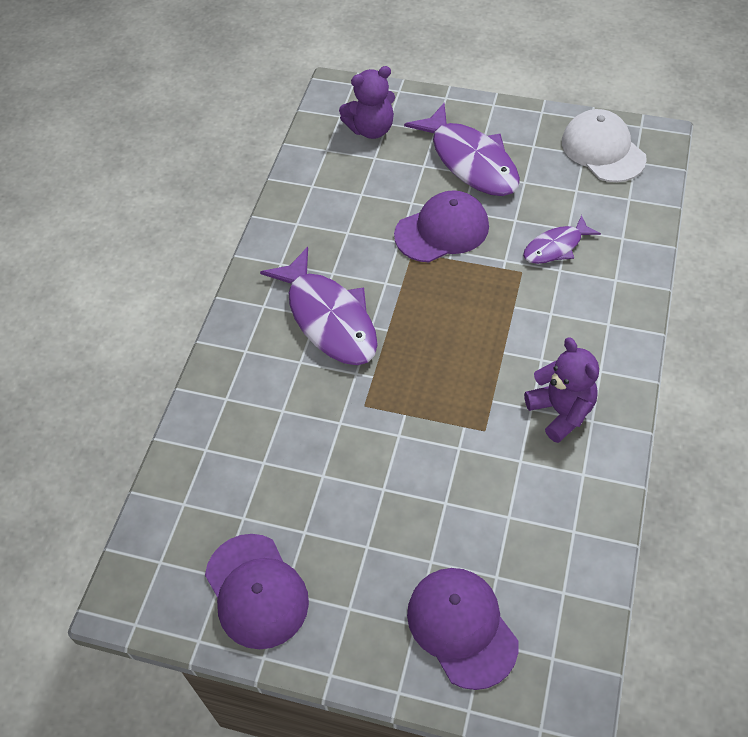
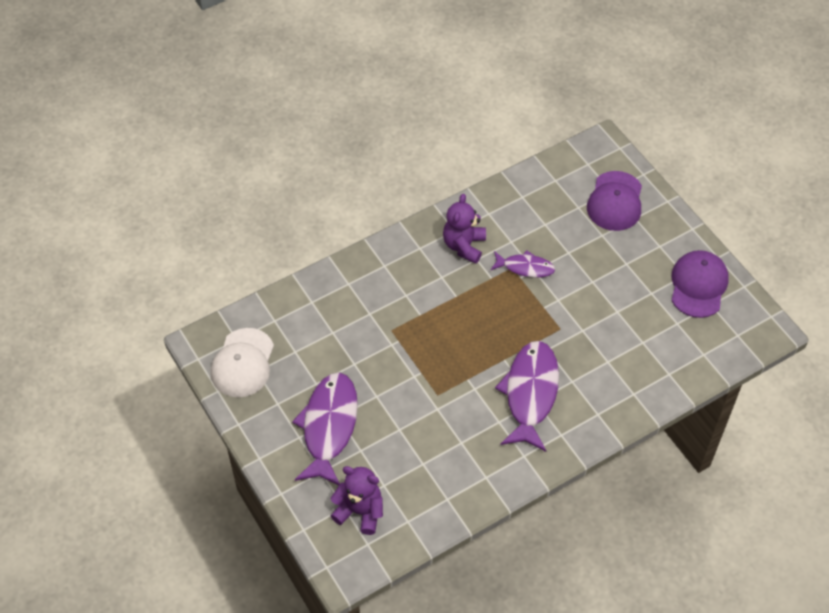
camera: 140 degrees left, 0 degrees up
(442, 230) = (404, 393): purple cap -> none
(556, 247) = (354, 327): purple fish -> purple fish (525, 267)

